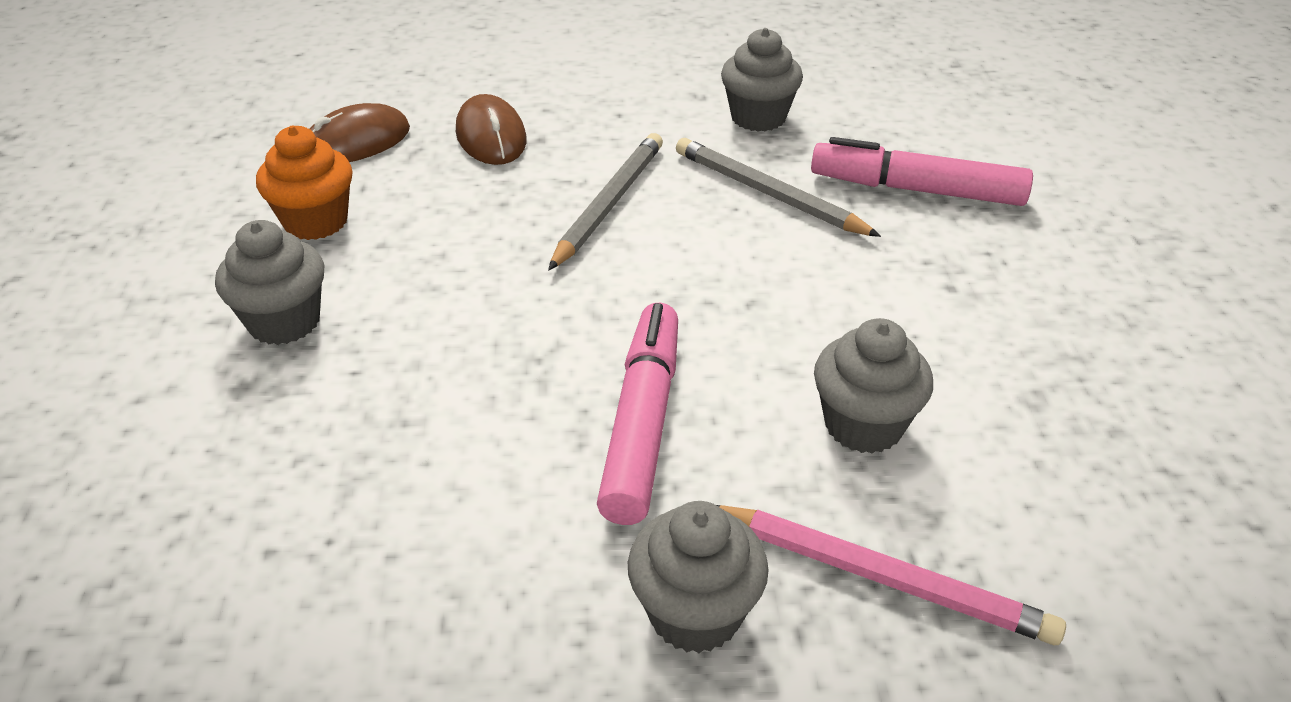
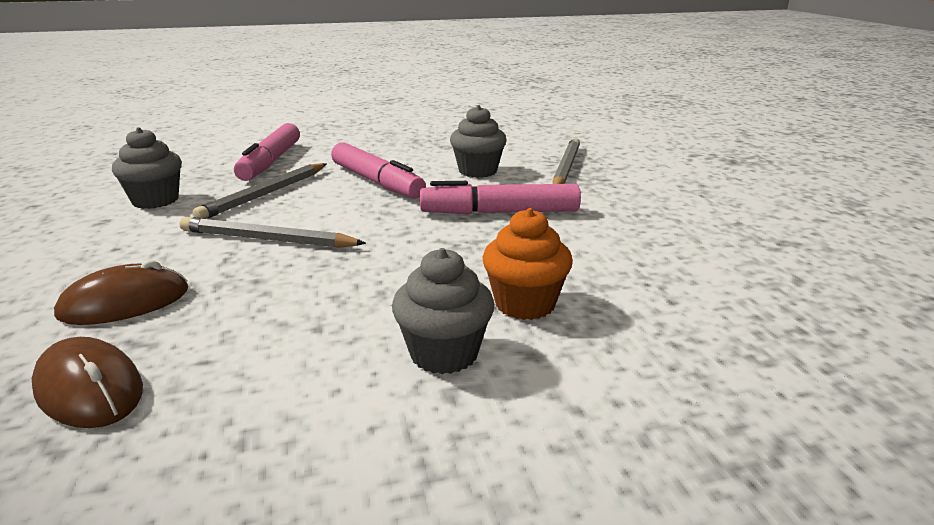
camera: 100 degrees left, 15 degrees down
(316, 222) = (271, 376): orange cupcake -> orange cupcake (525, 304)
(695, 613) = (612, 195): grey cupcake -> none
(811, 294) = (376, 182): none -> pink marker
(882, 577) = (566, 168): pink pencil -> grey pencil

